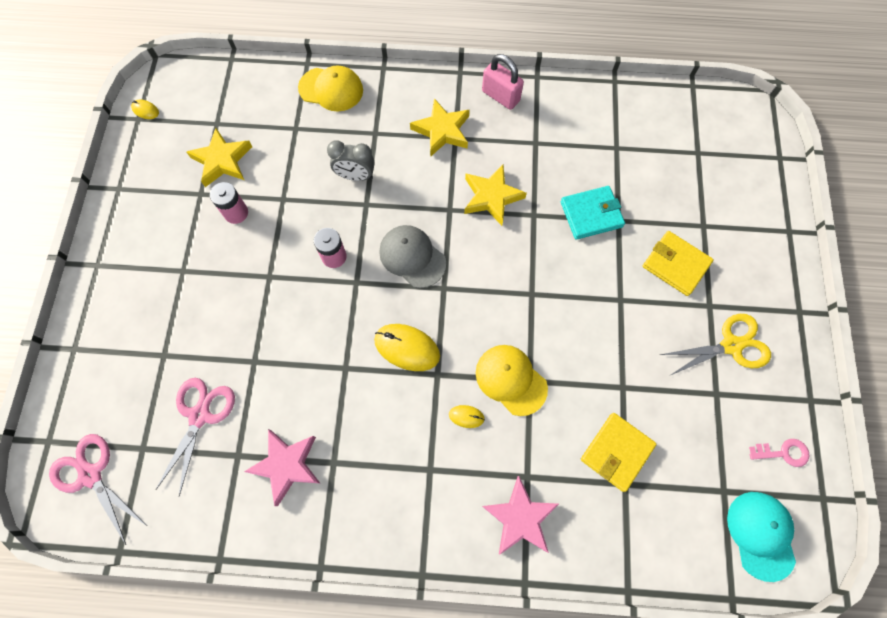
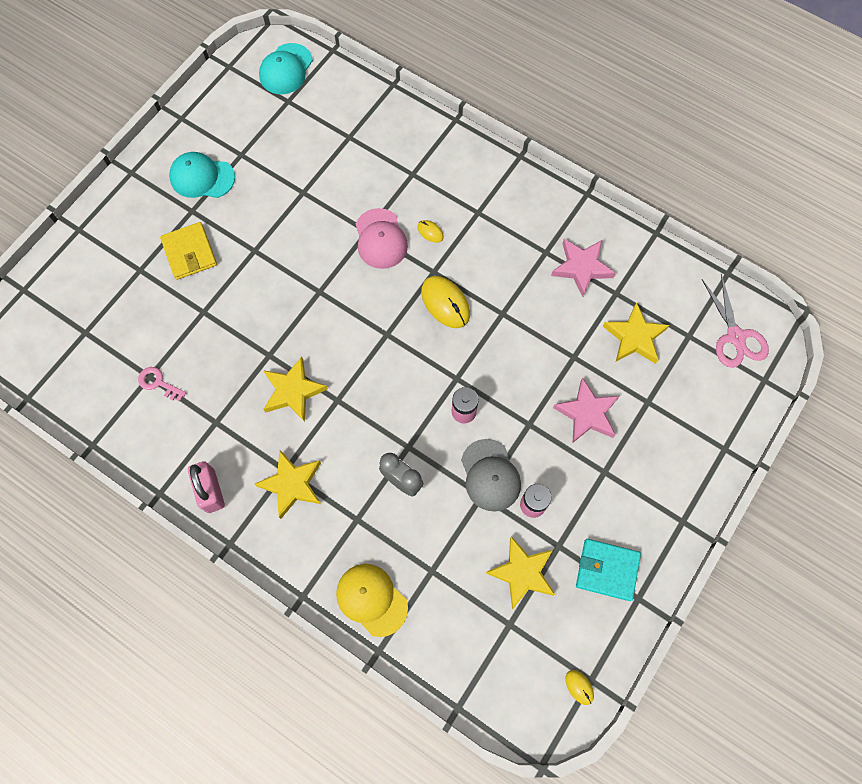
camera: 150 degrees left, 0 degrees up
(200, 415) = (634, 337): pink scissors -> yellow star
(412, 257) = (396, 374): grey cap -> grey cap (490, 475)
(511, 380) = (380, 239): yellow cap -> pink cap
(520, 518) = (434, 154): pink star -> pink star (587, 413)
(591, 214) = (221, 329): turquoise wallet -> turquoise wallet (607, 570)
(616, 452) = (340, 157): yellow wallet -> none
(731, 345) = (202, 177): yellow scissors -> turquoise cap
(782, 452) = (230, 101): pink key -> pink key (158, 383)

